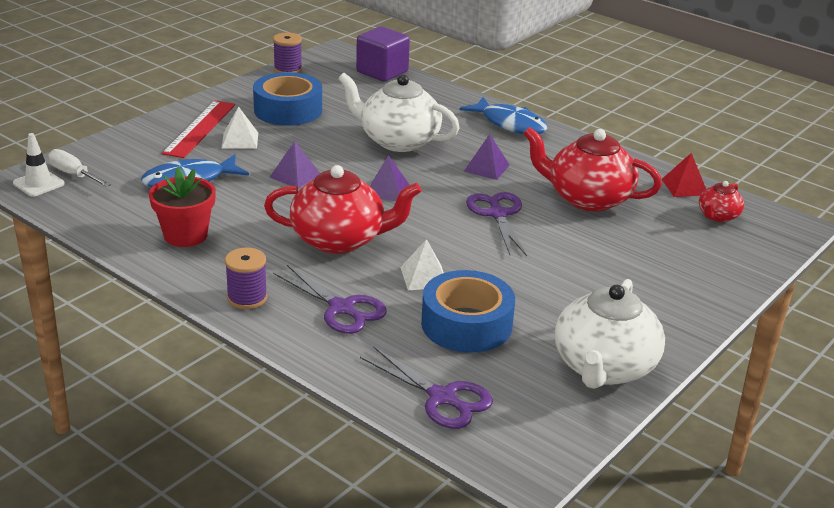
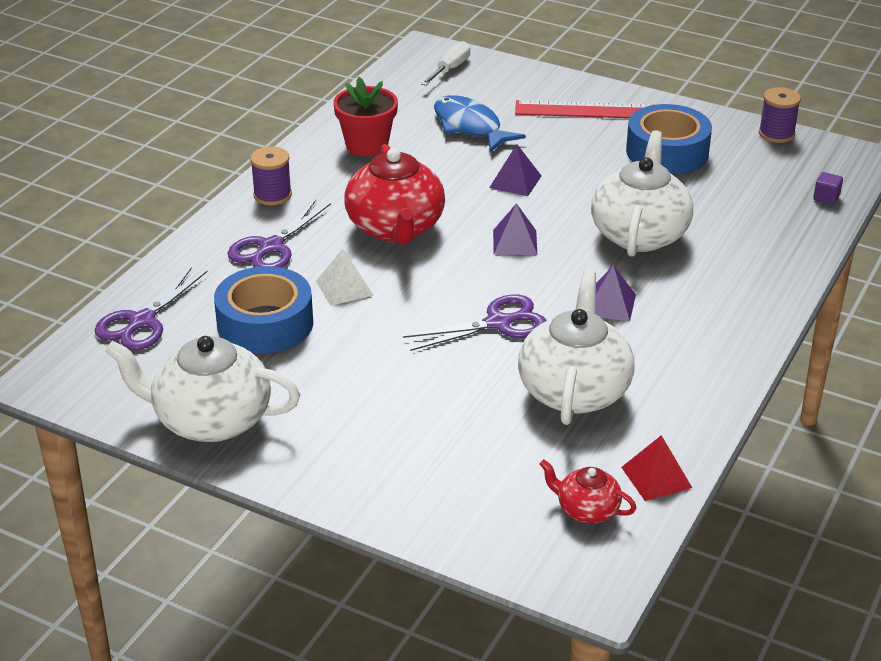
camera: 80 degrees right, 5 degrees up
(39, 183) = (425, 58): white traffic cone -> none
(240, 140) = (574, 137): white pyramid -> none
(382, 72) = (826, 197): purple cube -> purple cube, size x0.42
(510, 124) = (746, 312): blue fish -> none
(588, 198) = (574, 390): red teapot -> white teapot

